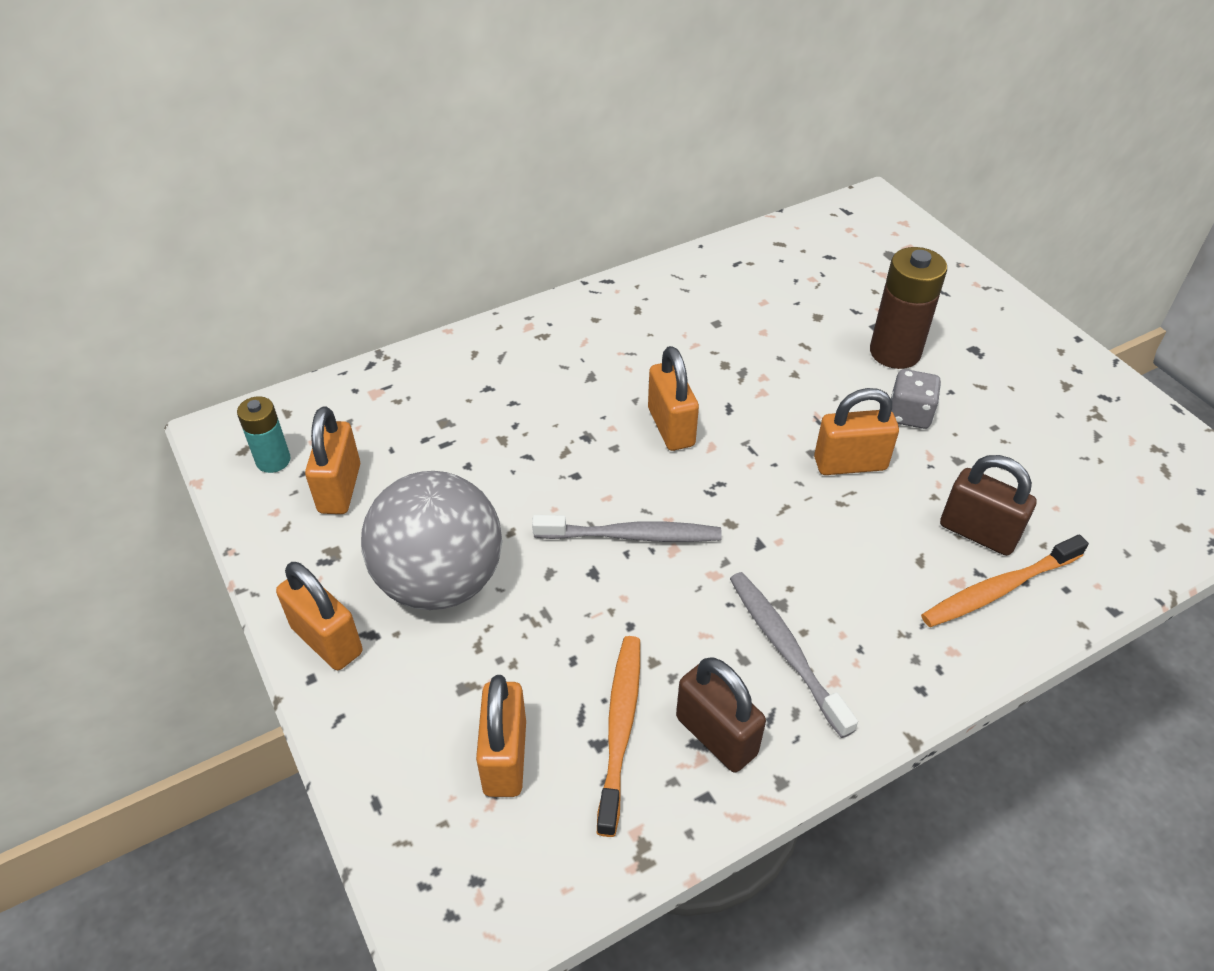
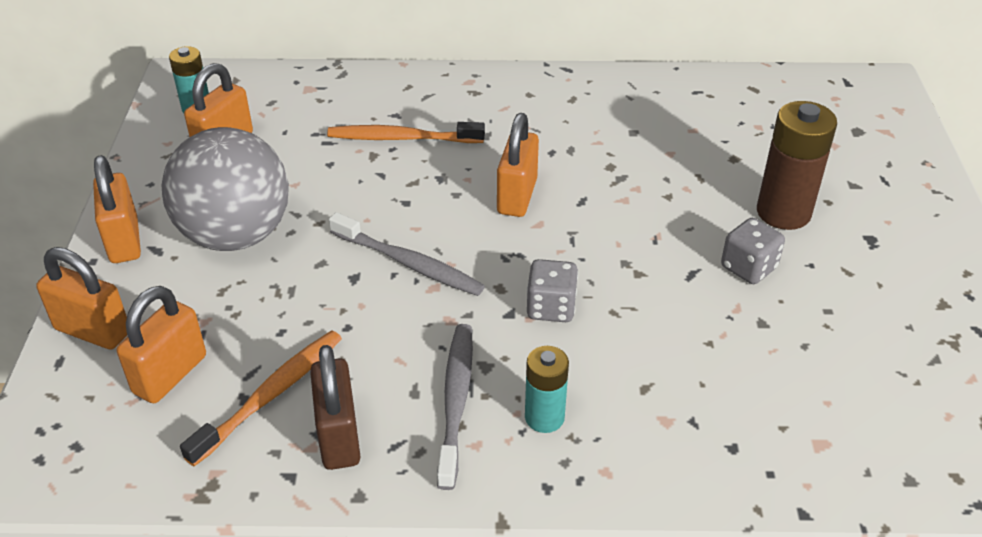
camera: 30 degrees right, 5 degrees down
(788, 522) = (551, 308): none -> grey dice
(850, 464) = (651, 285): orange padlock -> orange padlock (93, 331)
(868, 627) = (544, 417): none -> turquoise battery
(978, 532) = (723, 389): brown padlock -> none
(998, 589) = (699, 443): orange toothbrush -> orange toothbrush (402, 138)

